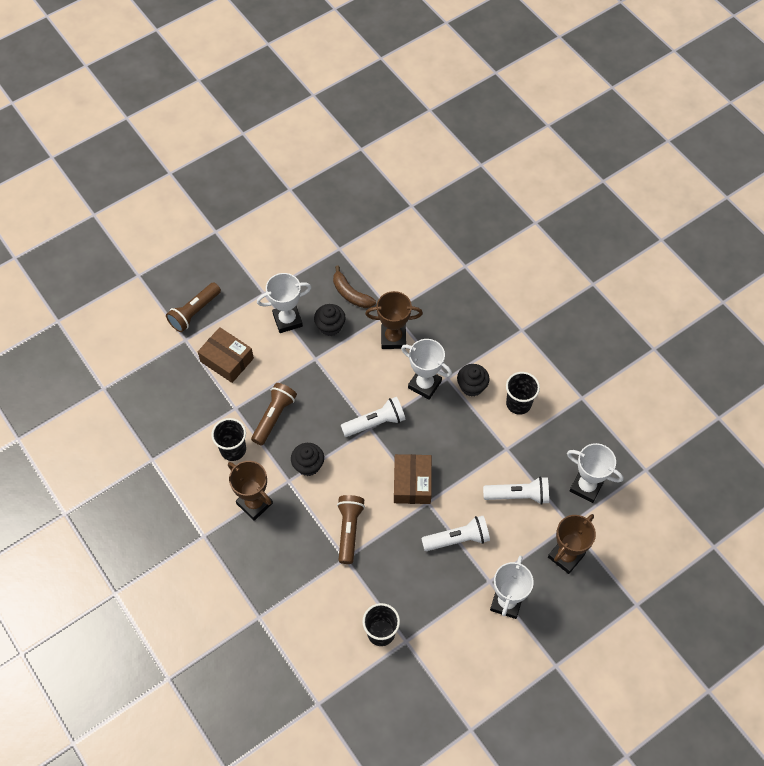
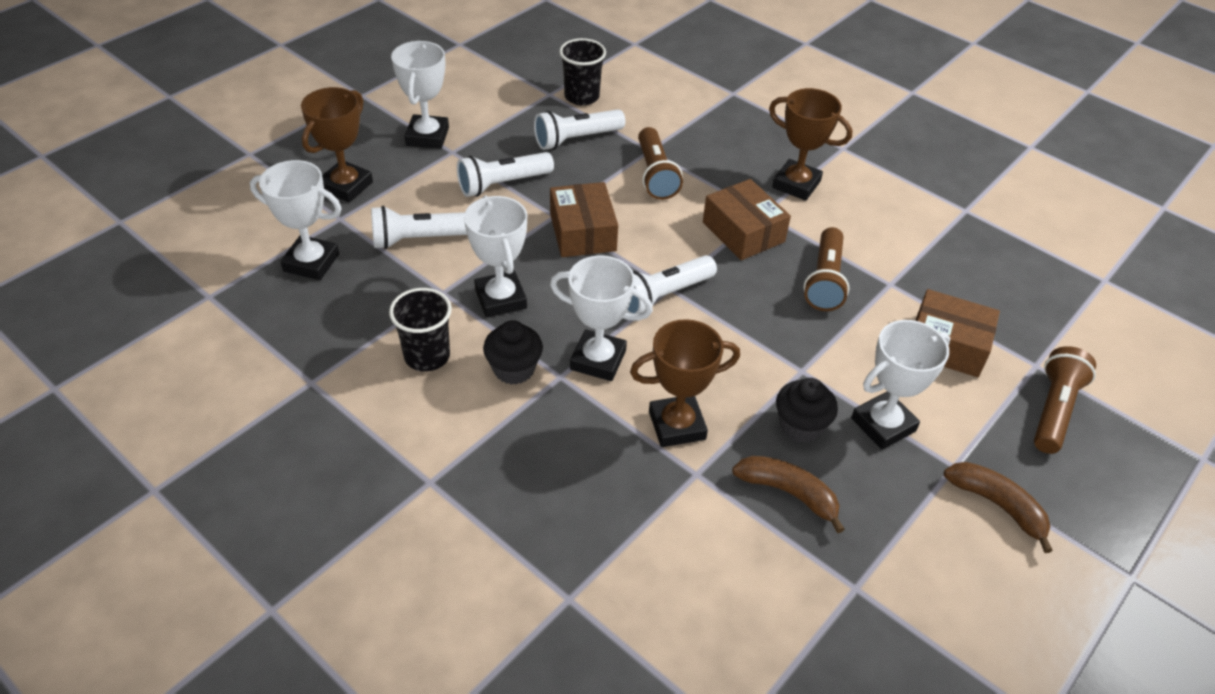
camera: 165 degrees right, 15 degrees down
(233, 449) = (861, 235): black cup -> none
(255, 271) = (997, 505): none -> brown banana
(308, 465) = (743, 232): black cupcake -> brown box
(396, 579) = (576, 139): none -> white flashlight
(472, 437) = (501, 299): none -> white trophy

